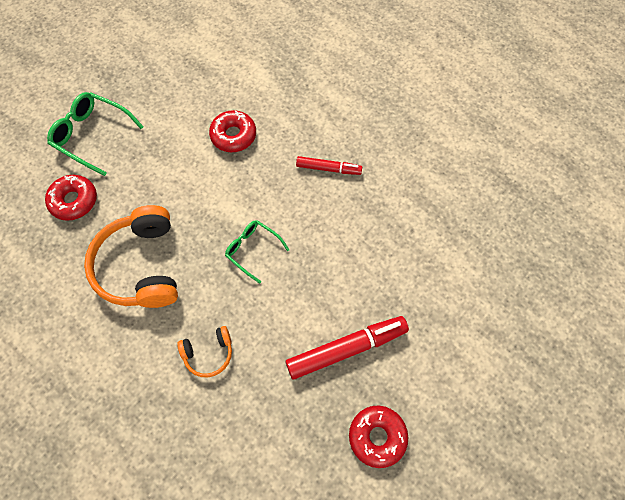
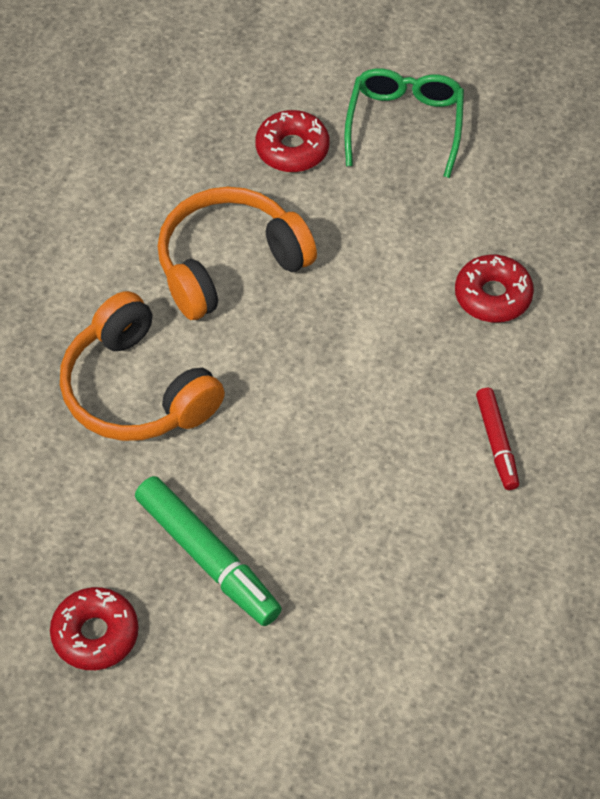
camera: 70 degrees right, 10 degrees down
(208, 353) = (137, 390): orange headphones -> orange headphones, size x2.03
(253, 250) = (311, 389): green glasses -> none
(346, 349) = (207, 558): red marker -> green marker

